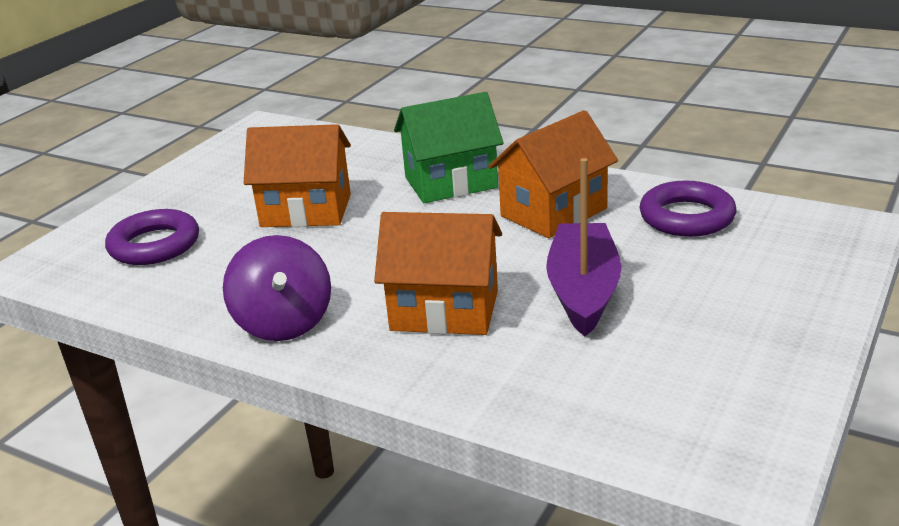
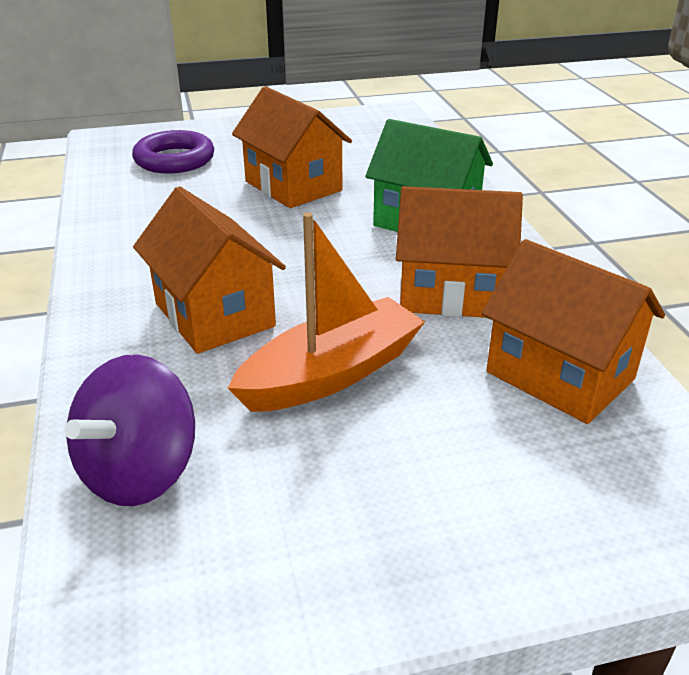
camera: 45 degrees right, 5 degrees up
(284, 323) = (122, 254): purple spinning top -> purple spinning top (139, 472)
(583, 291) = (331, 374): purple boat -> orange boat
(686, 217) = (560, 375): purple ring -> orange house

